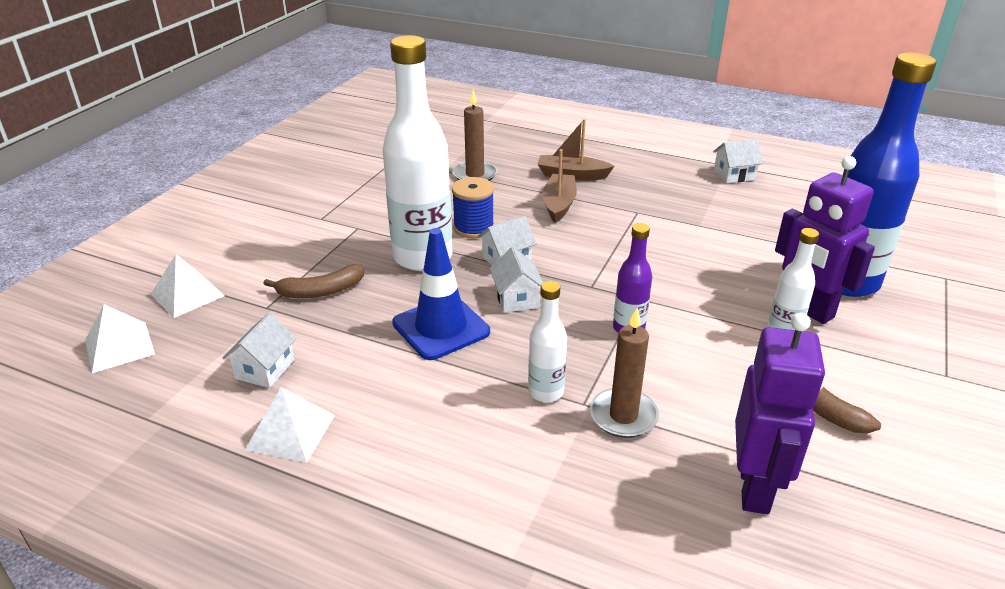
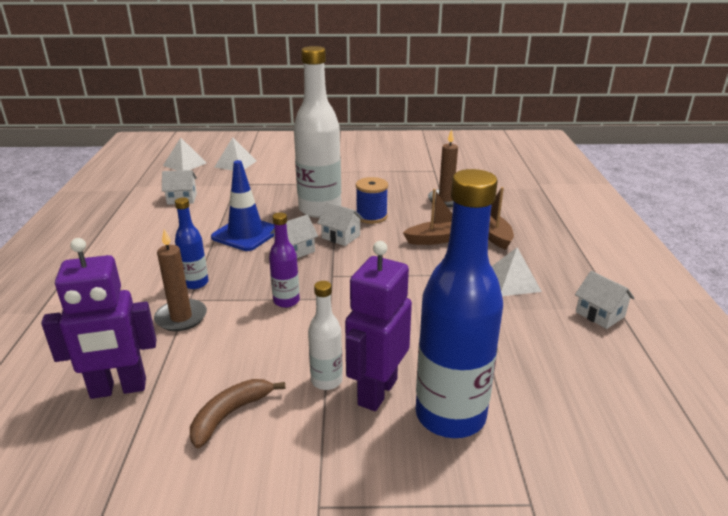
camera: 65 degrees right, 5 degrees down
(291, 432) = (133, 219): white pyramid -> white pyramid (511, 282)
(321, 291) = (261, 192): brown banana -> none
(546, 392) = (195, 283): white bottle -> blue bottle

